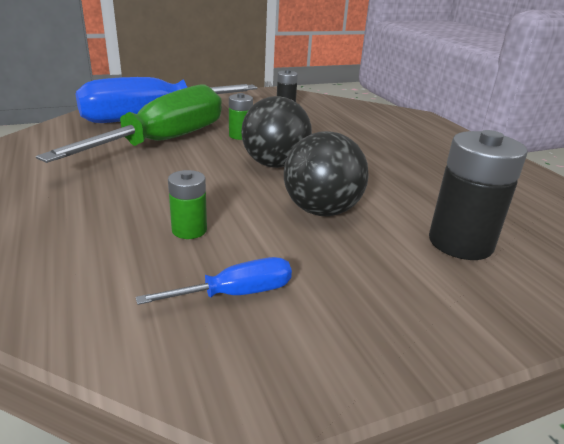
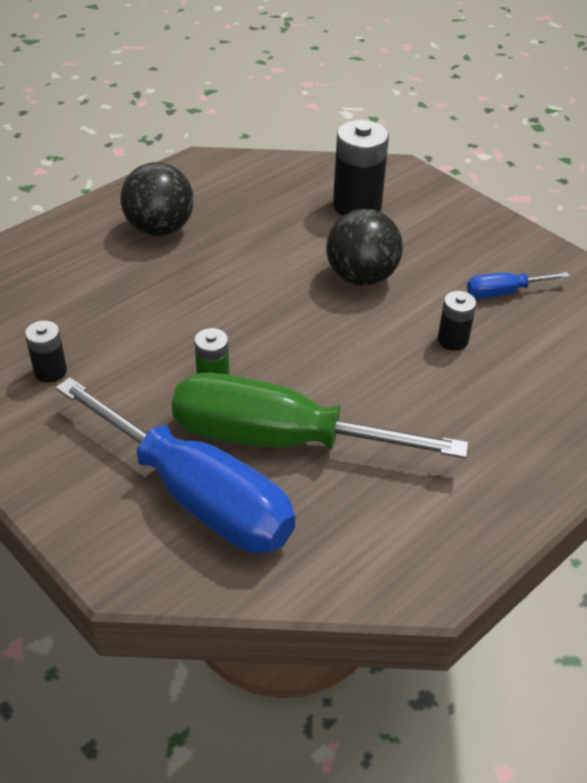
camera: 110 degrees left, 15 degrees up
(189, 230) = (452, 340): green battery -> black battery
(236, 294) = (503, 292): blue screwdriver -> blue screwdriver turned 60 degrees counterclockwise
(275, 164) = (283, 327): black ball -> black ball (160, 229)

